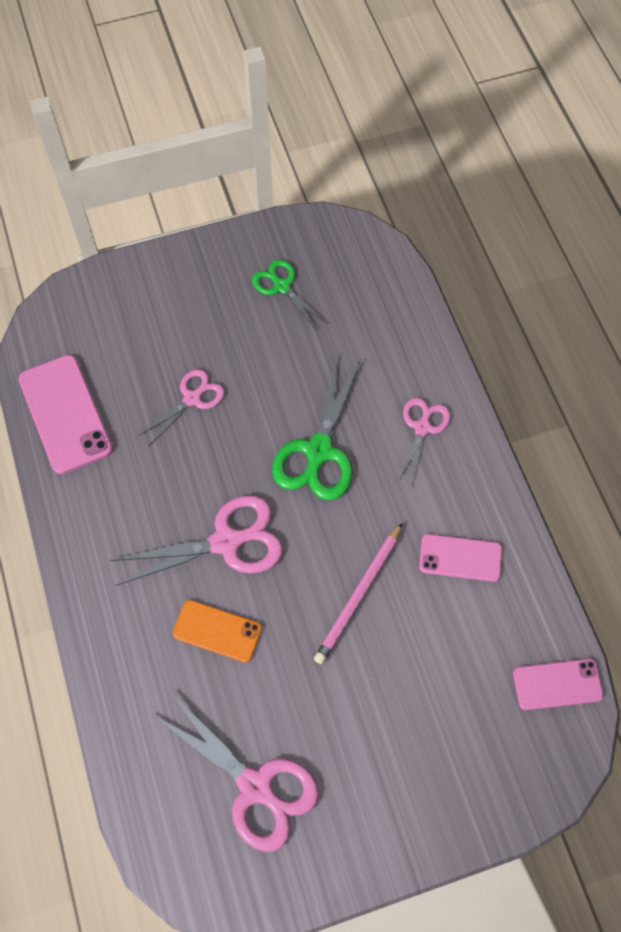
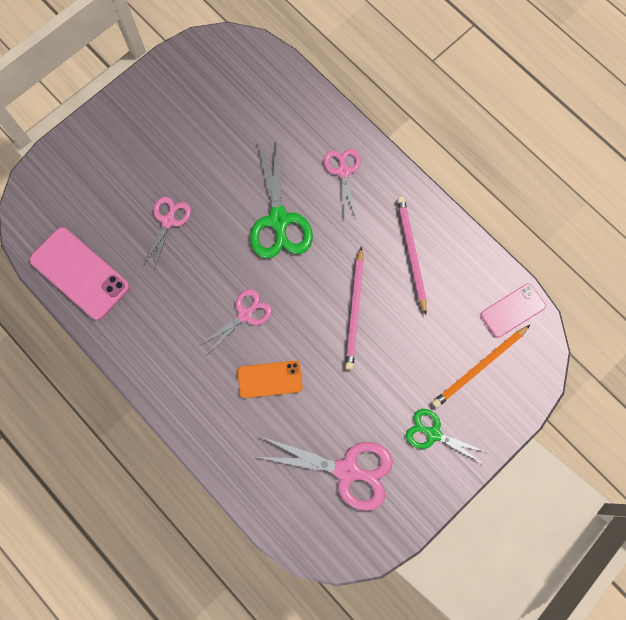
camera: 25 degrees left, 10 degrees up
(226, 542) = (245, 314): pink scissors -> pink scissors, size x0.60
(282, 286) = (192, 107): green scissors -> green scissors (433, 433)
(460, 558) = (411, 253): pink phone -> pink pencil
(482, 736) = (479, 367): none -> orange pencil

